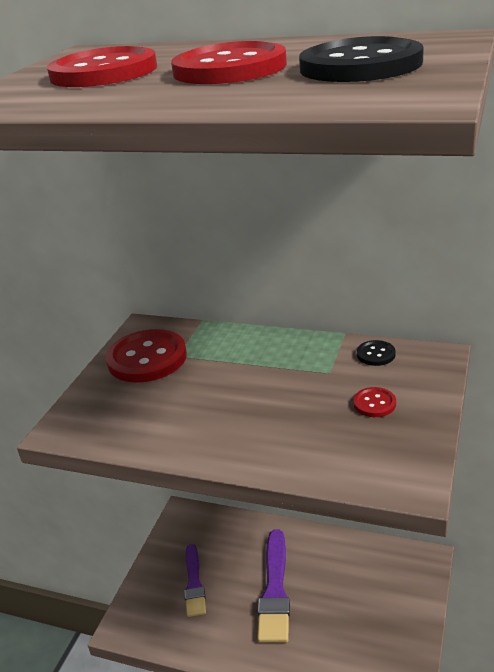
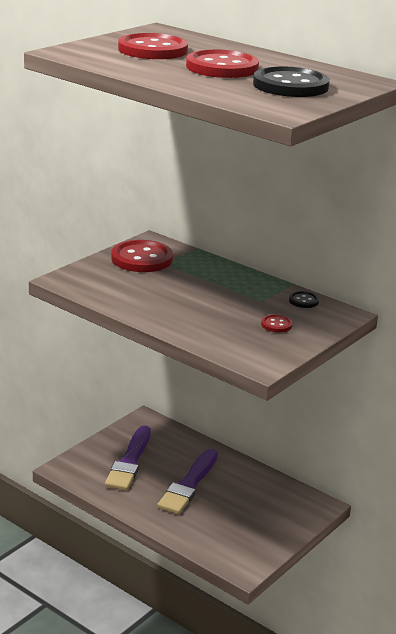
camera: 15 degrees right, 5 degrees down
(194, 583) = (129, 462): purple brush -> purple brush, size x1.51

